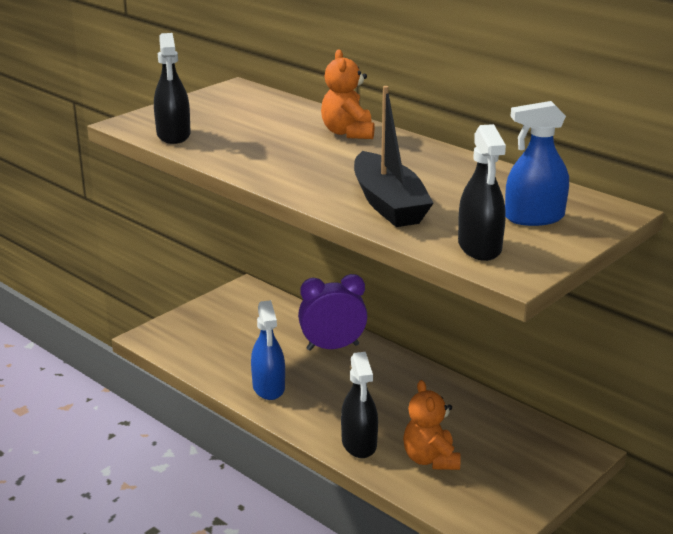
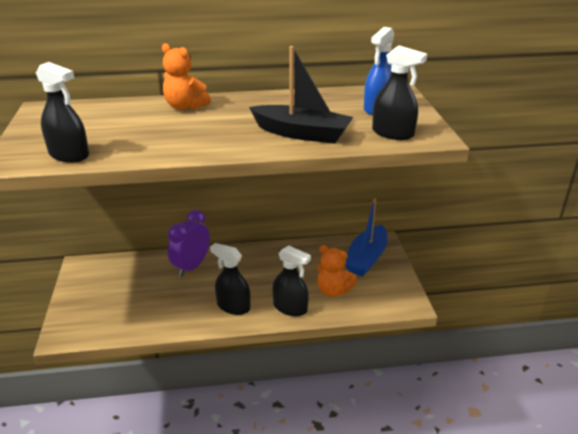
camera: 50 degrees left, 5 degrees up
(268, 387) = (193, 312): blue spray bottle -> none
(310, 406) = (233, 306): none -> black spray bottle
(529, 455) = (366, 258): none -> blue boat

